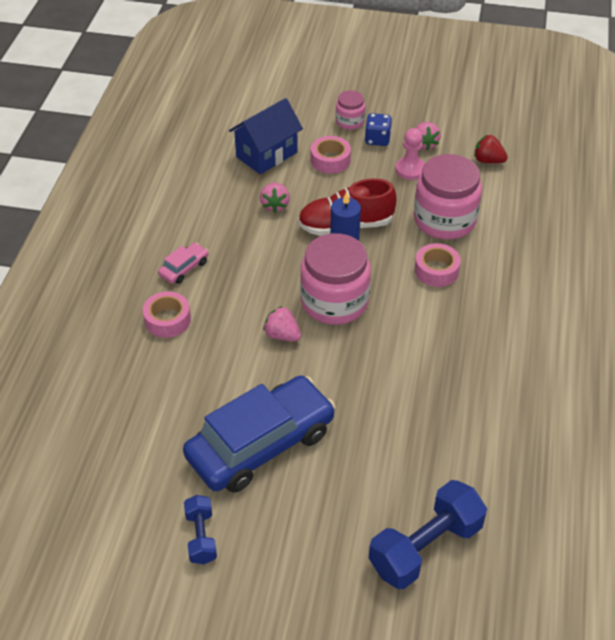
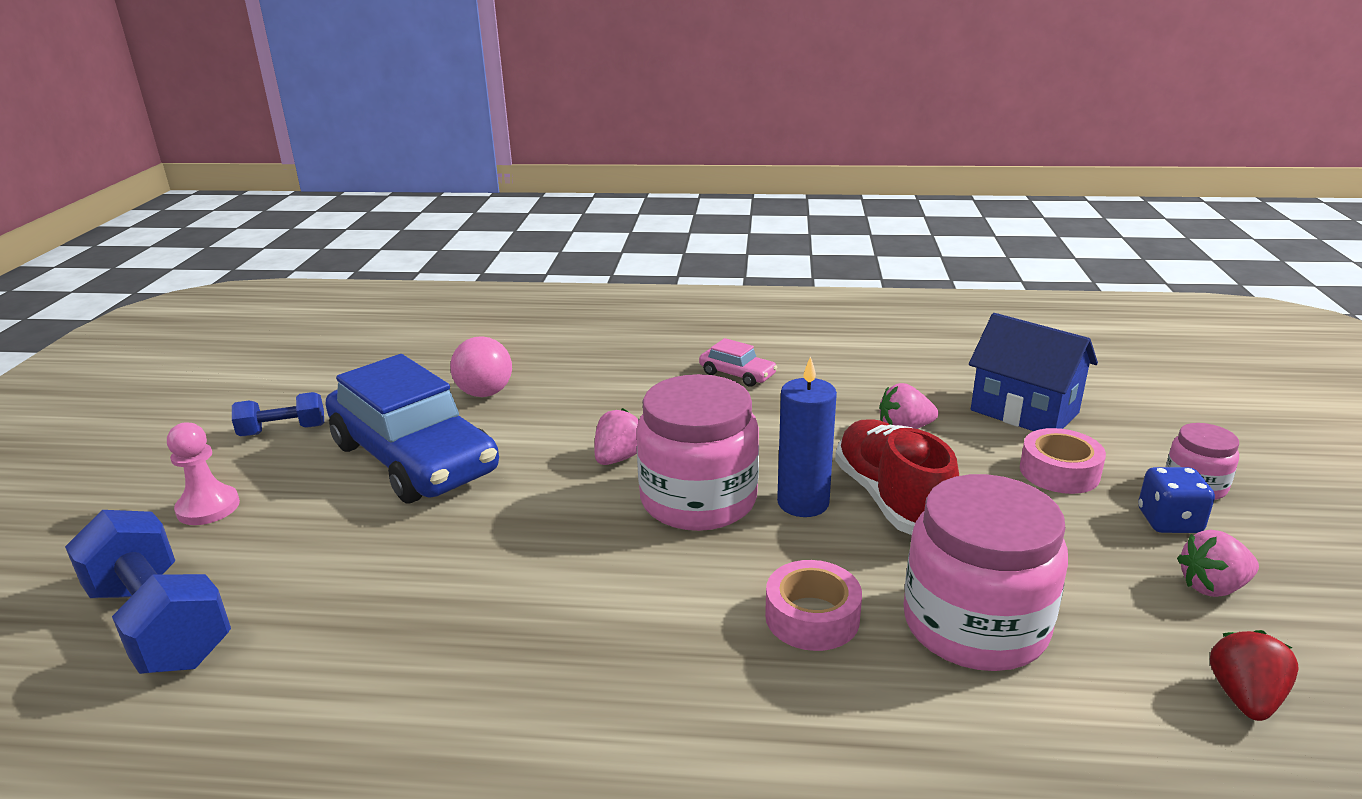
camera: 85 degrees right, 20 degrees down
(167, 320) = (639, 374): pink tape -> none
(172, 411) = (485, 393): none -> pink ball
(410, 169) = (1107, 569): pink pawn -> pink pawn (208, 507)

